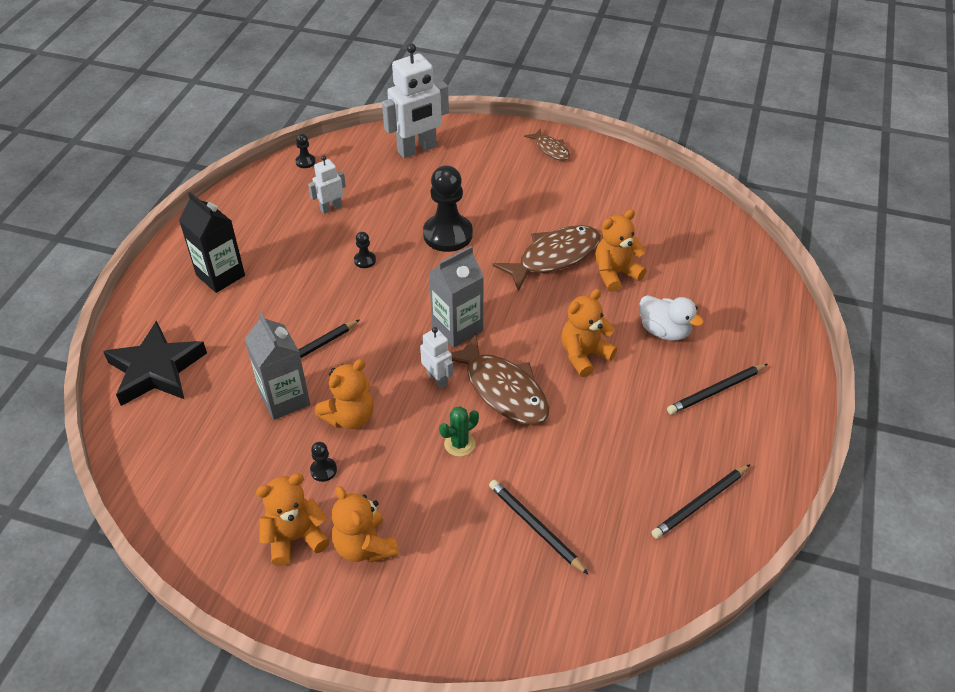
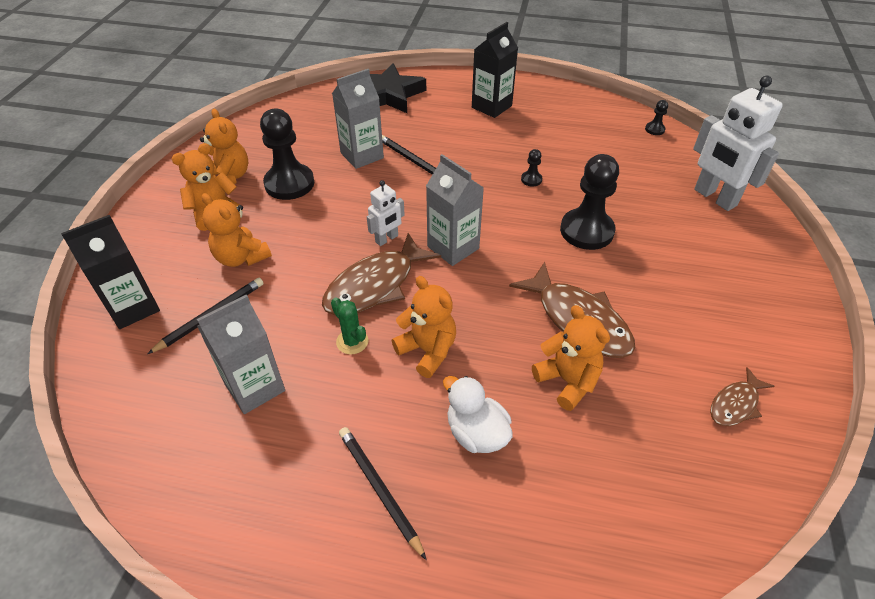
camera: 85 degrees right, 0 degrees up
(323, 470) = (289, 184): black pawn -> black pawn, size x2.33
(331, 208) = (596, 152): white robot -> none
(349, 417) = (343, 191): orange teddy bear -> orange teddy bear (241, 257)
(459, 444) = (310, 259): green cactus -> green cactus (352, 341)
(518, 606) = (133, 307): none -> black carton
(550, 149) = (781, 311): brown fish -> brown fish (735, 404)
(624, 480) = (254, 387): none -> grey carton
(664, 331) = (476, 433): white duck -> white duck turned 105 degrees clockwise
(700, 503) = (214, 460): black pencil -> none

